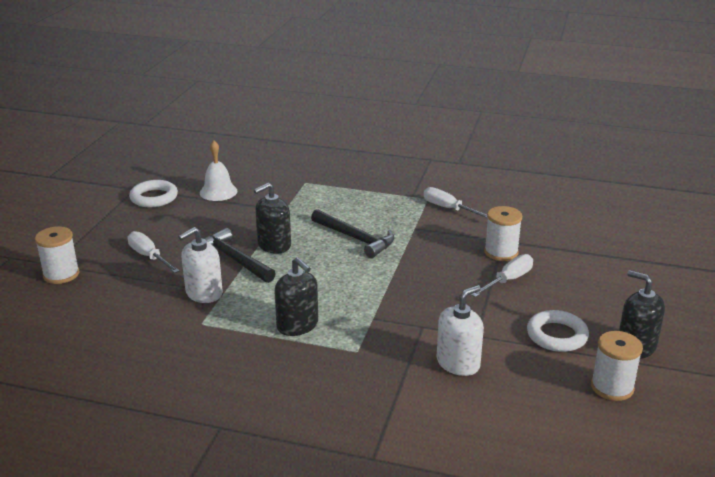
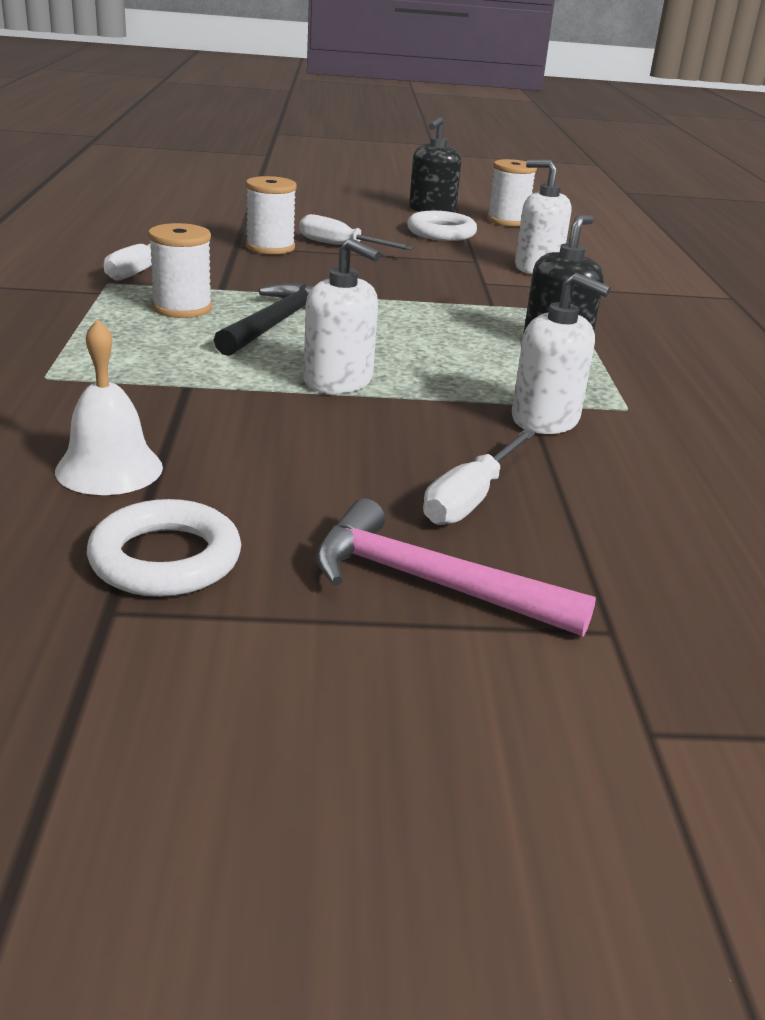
camera: 110 degrees left, 0 degrees up
(61, 274) = (638, 600): white spool -> white spool (182, 308)
(105, 238) = (430, 583): none -> pink hammer
(234, 259) = (414, 409): black hammer -> none
(274, 245) = (338, 381): black soap dispenser -> white soap dispenser

